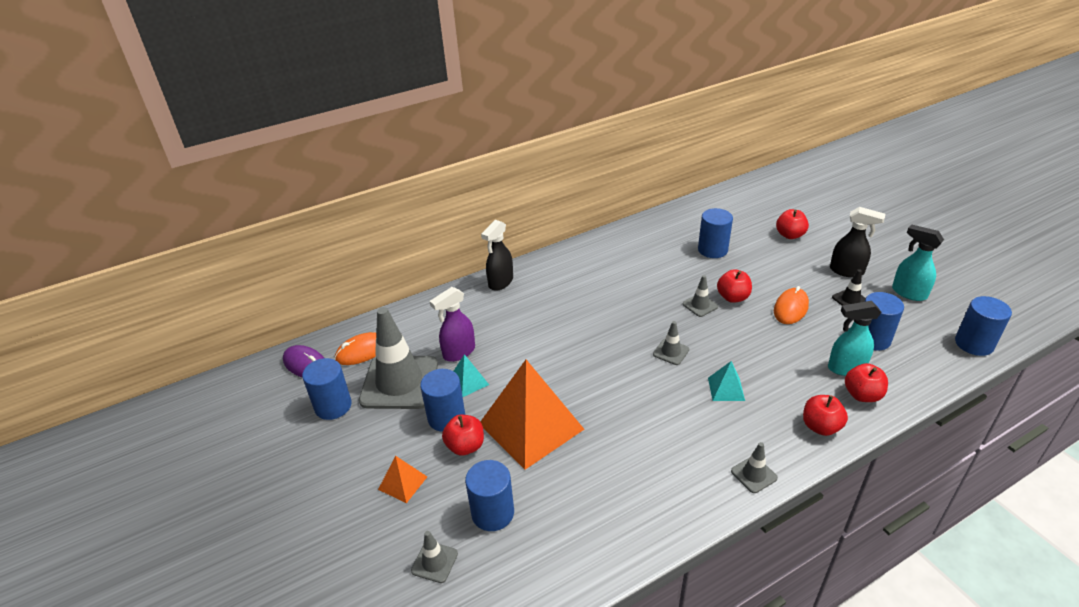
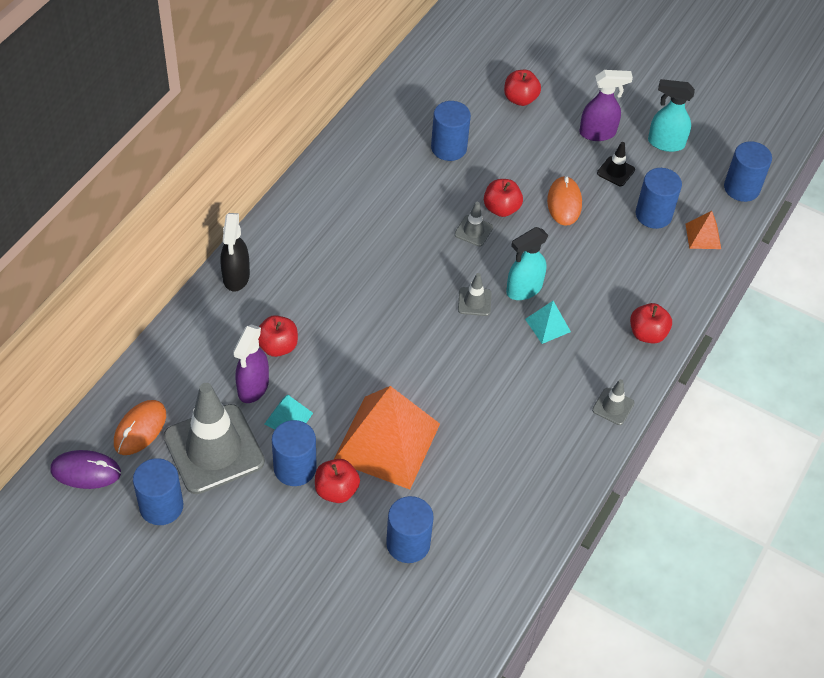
camera: 35 degrees left, 15 degrees up
(403, 483) = (301, 553): orange pyramid -> orange pyramid (703, 236)
(434, 562) = (386, 611): grey traffic cone -> none
(846, 368) = (643, 259): turquoise spray bottle -> turquoise spray bottle (523, 289)
(847, 271) = (598, 133): black spray bottle -> purple spray bottle
(862, 395) = (668, 284): red apple -> red apple (277, 346)

